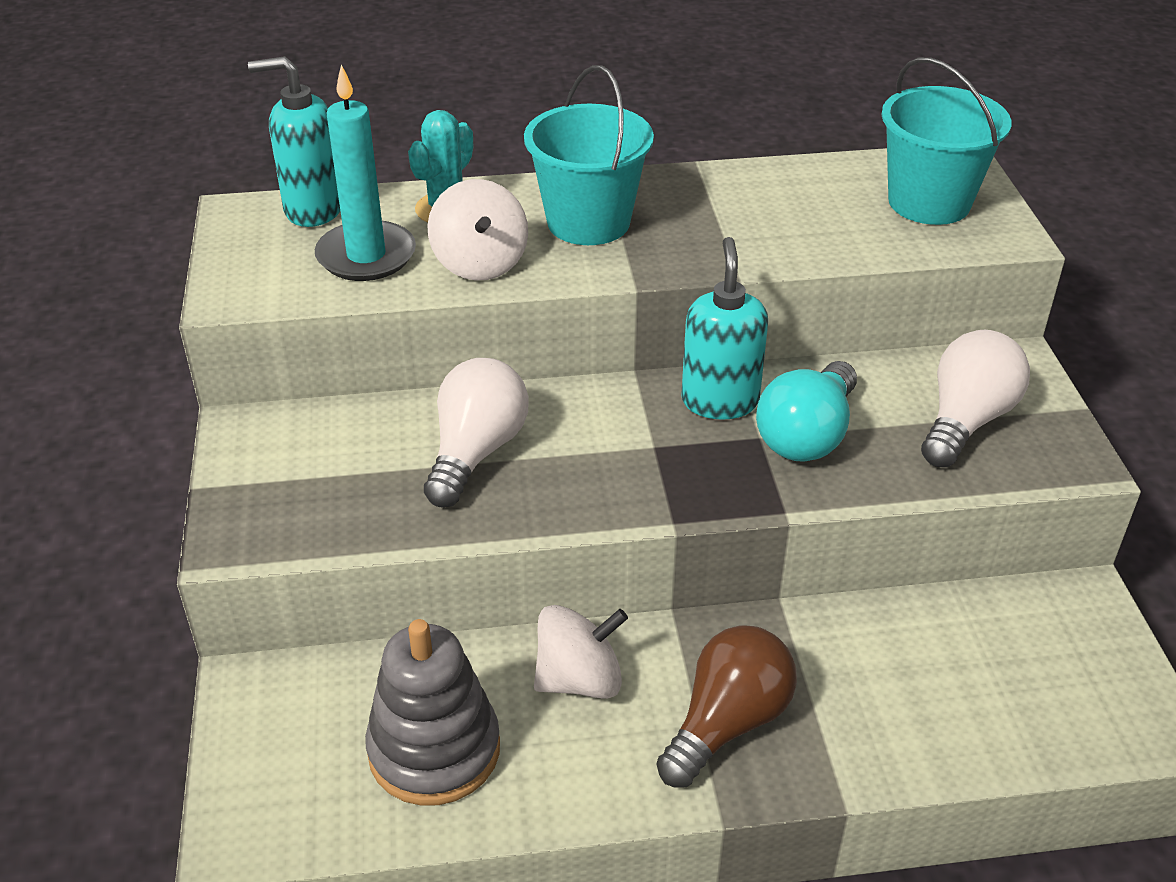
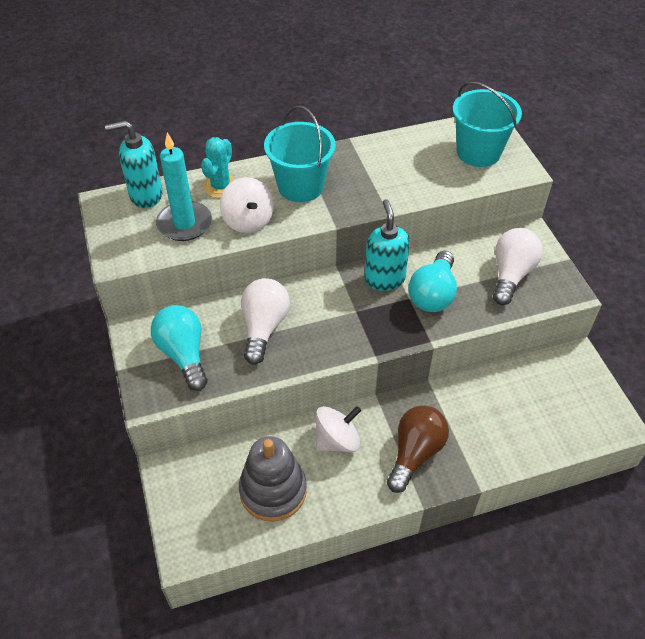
camera: 10 degrees left, 10 degrees up
(318, 477) = (184, 354): none -> turquoise light bulb

